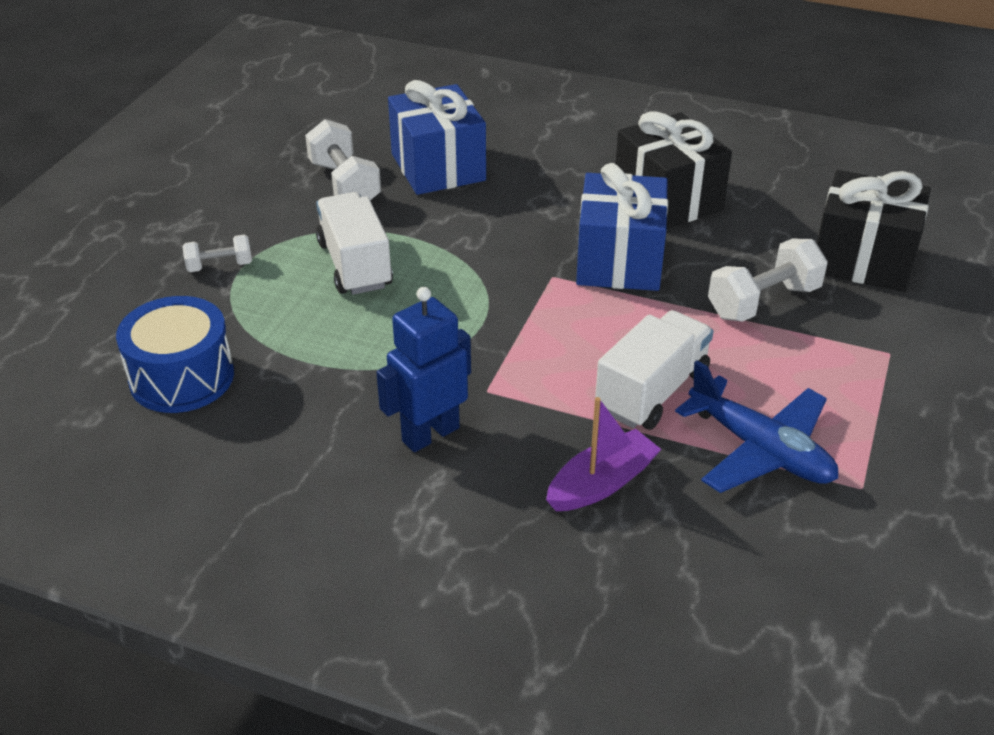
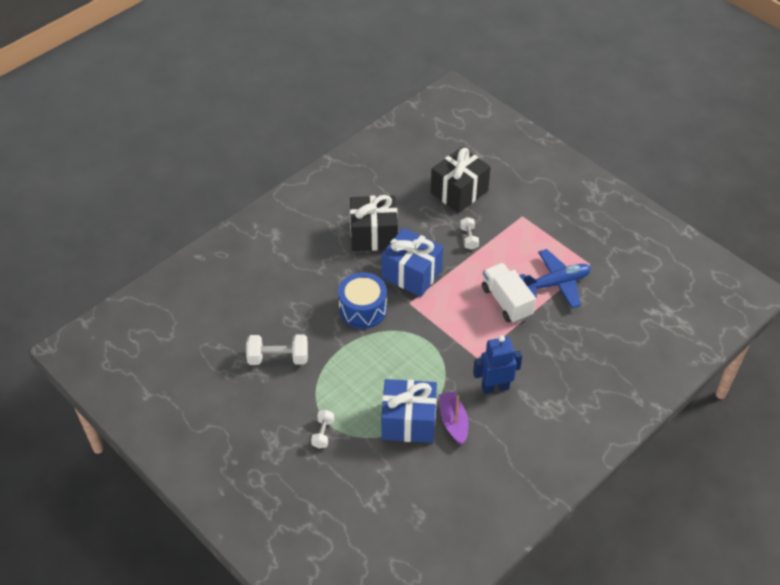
camera: 65 degrees left, 10 degrees up
(182, 377) = (408, 471): blue drum -> blue drum (363, 309)
(355, 265) = (355, 376): white truck -> none
(430, 434) = (495, 387): blue robot -> blue robot turned 90 degrees clockwise
(438, 167) = (287, 313): blue gift -> blue gift (408, 422)
(601, 483) = (551, 341): purple boat -> purple boat (453, 422)
(763, 301) = (469, 238): white dumbbell -> white dumbbell, size x0.58

